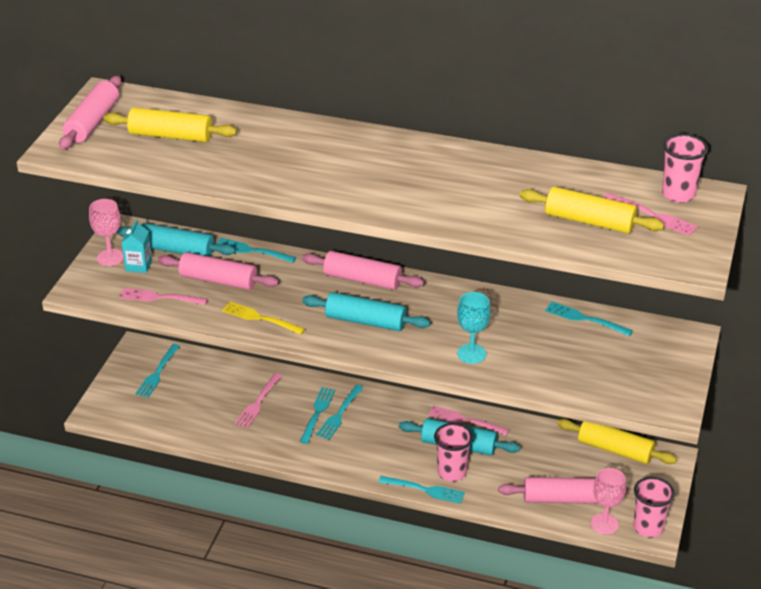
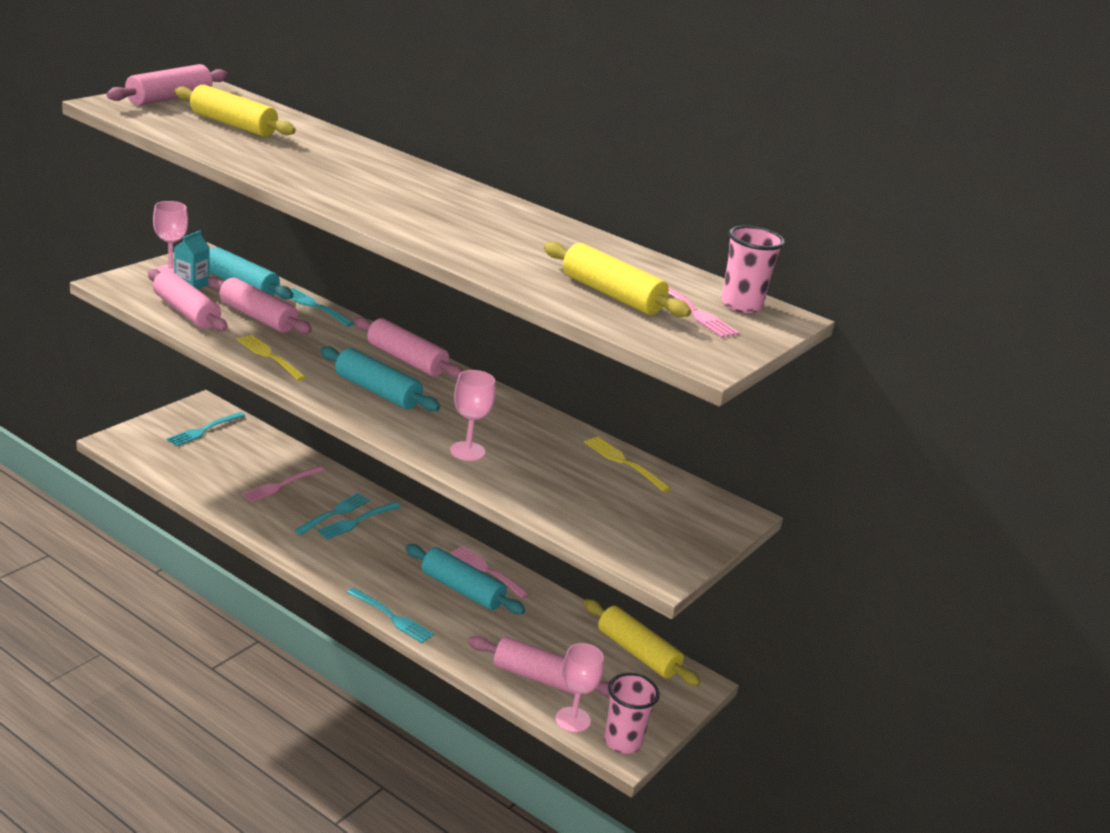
camera: 15 degrees right, 10 degrees down
(160, 297) = (186, 312): pink fork -> pink rolling pin
(451, 472) = (434, 611): pink cup -> none
(471, 354) = (467, 451): turquoise goblet -> pink goblet
(585, 319) = (624, 462): turquoise fork -> yellow fork

